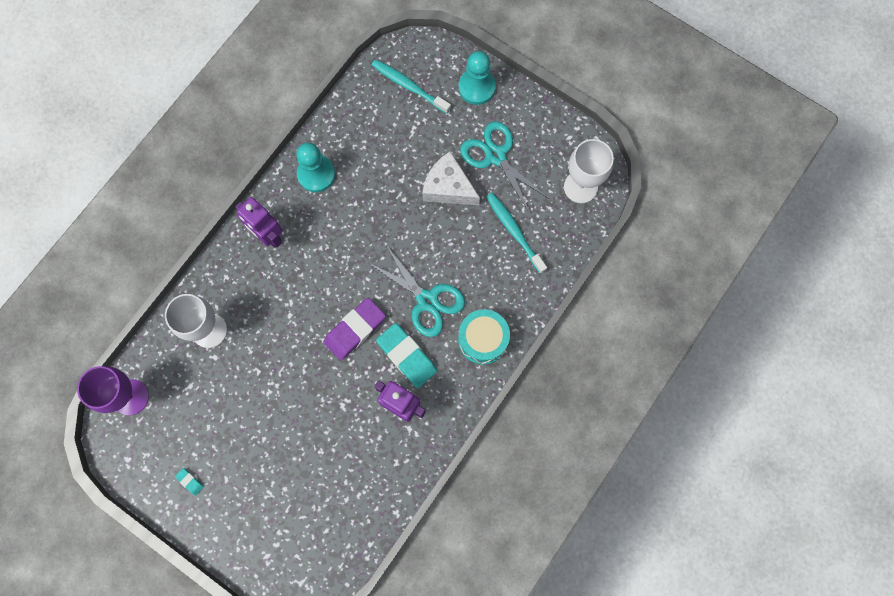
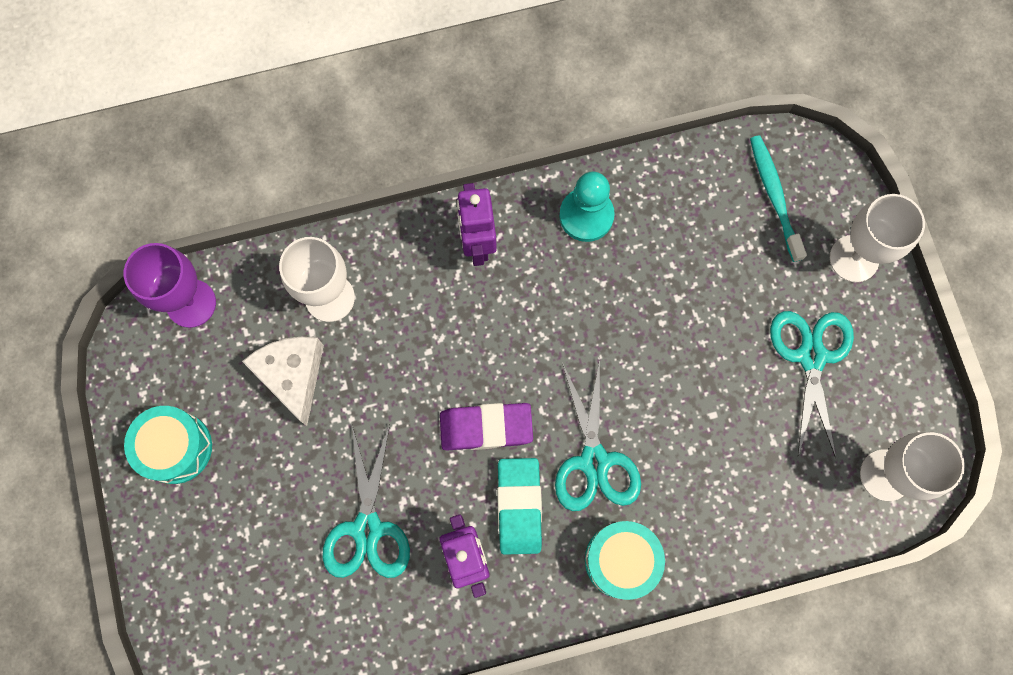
camera: 40 degrees right, 0 degrees up
(190, 481) = (176, 448): turquoise eraser -> turquoise drum
(334, 435) = (367, 529): none -> turquoise scissors
(448, 187) = (725, 349): white cheese -> white cheese (292, 376)
(476, 87) = (854, 258): turquoise pawn -> white goblet
(514, 231) = (761, 463): turquoise toothbrush -> none

